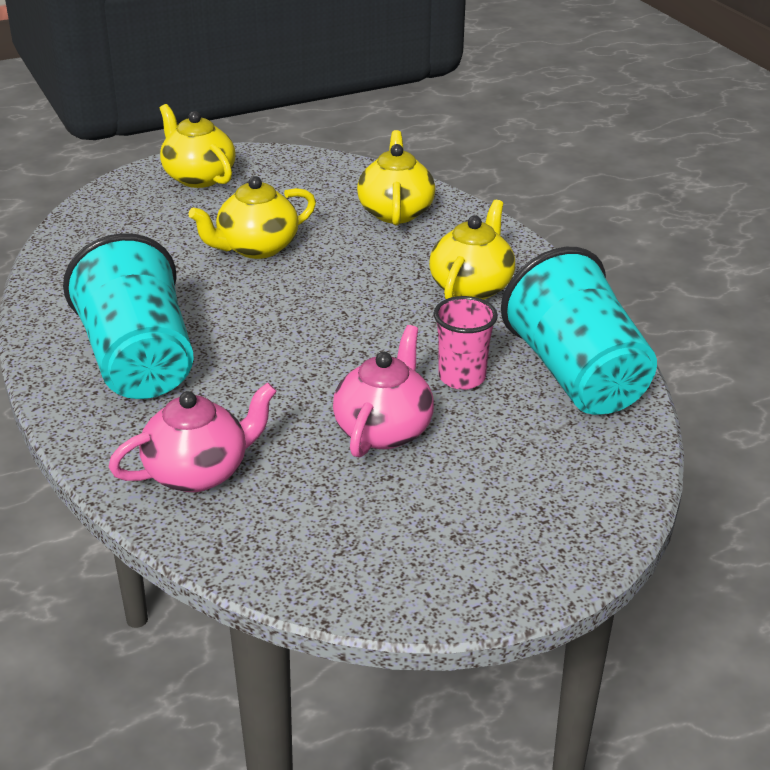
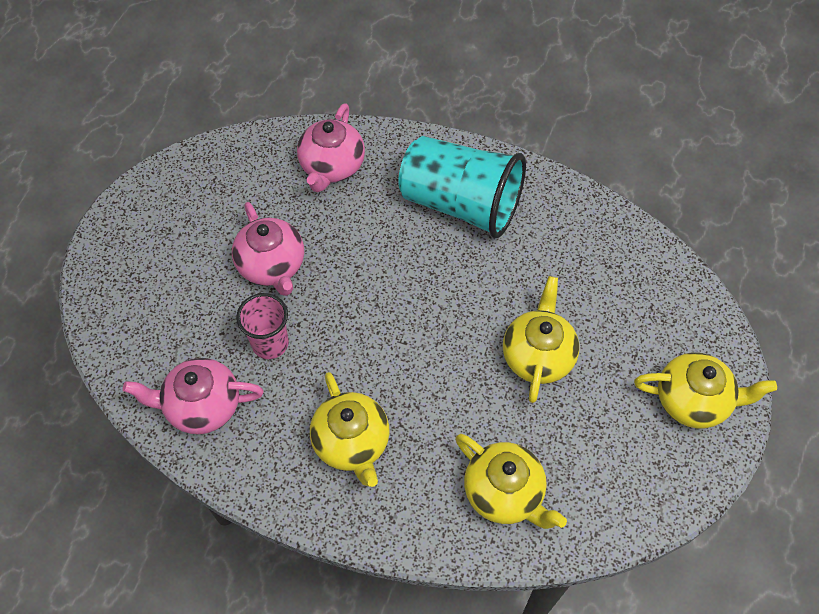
camera: 135 degrees right, 25 degrees up
(576, 375) = (202, 406): turquoise cup -> pink teapot

